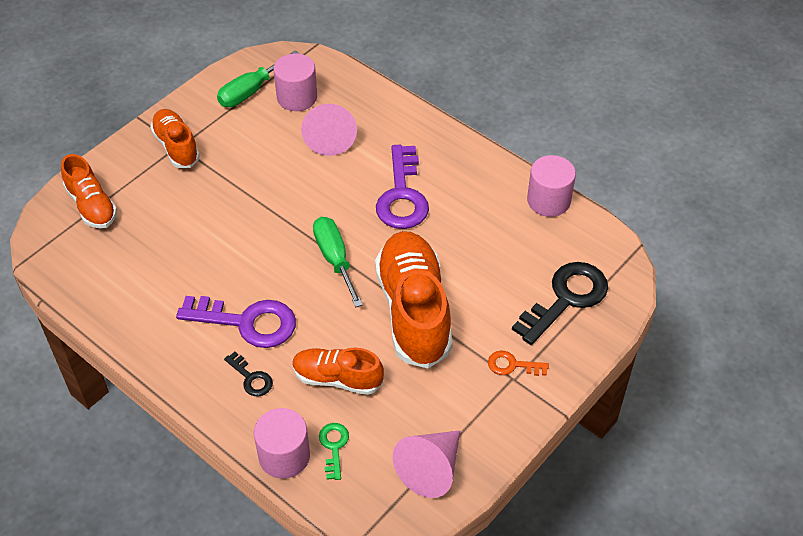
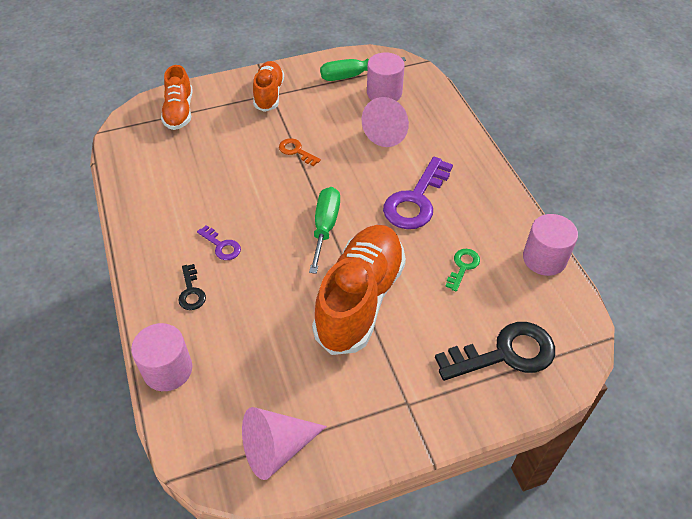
camera: 30 degrees right, 0 degrees up
(247, 322) = (222, 246): purple key -> purple key, size x0.49
(334, 446) = (212, 383): green key -> green key (463, 266)
(337, 378) = (256, 326): orange shoe -> none
(512, 365) = (414, 390): orange key -> orange key (296, 151)

